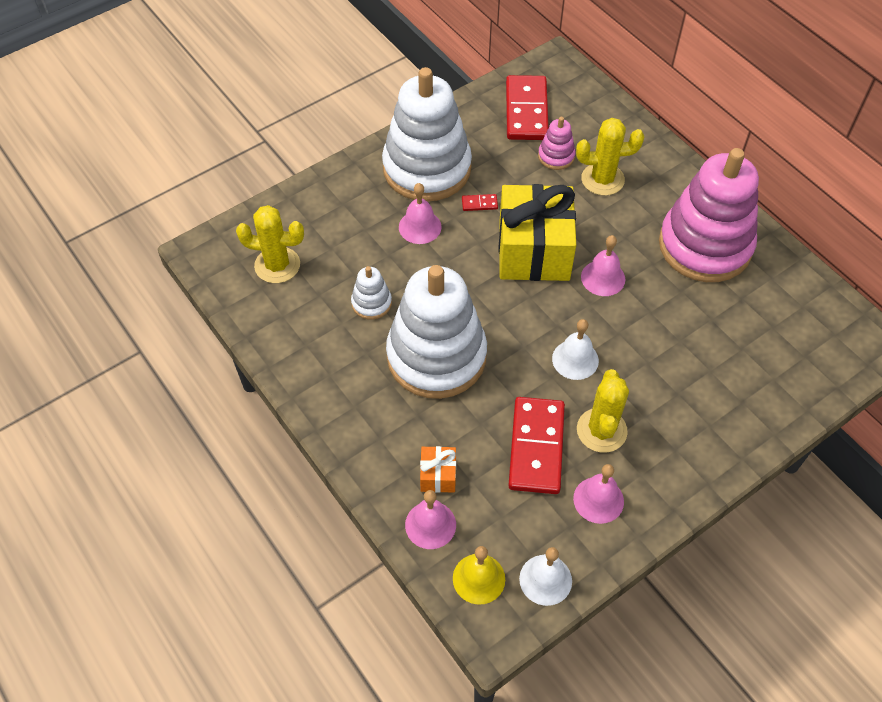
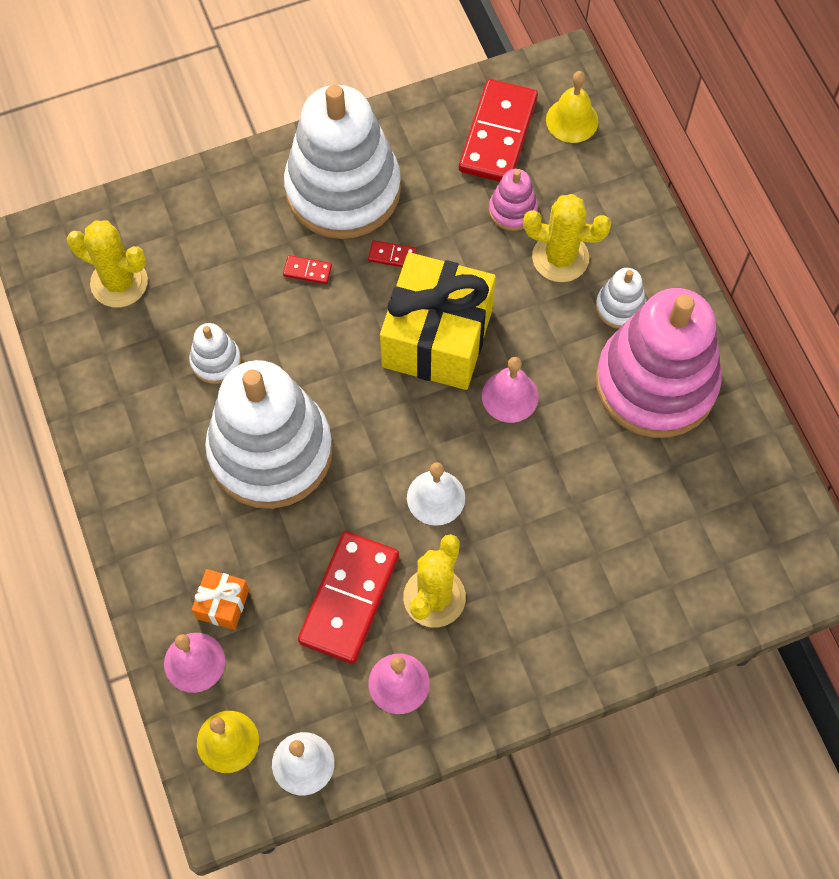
camera: 15 degrees right, 10 degrees up
(420, 227) = (307, 271): pink bell -> red domino
(575, 92) = (572, 120): none -> yellow bell
(658, 202) = (620, 307): none -> white stacking toy

